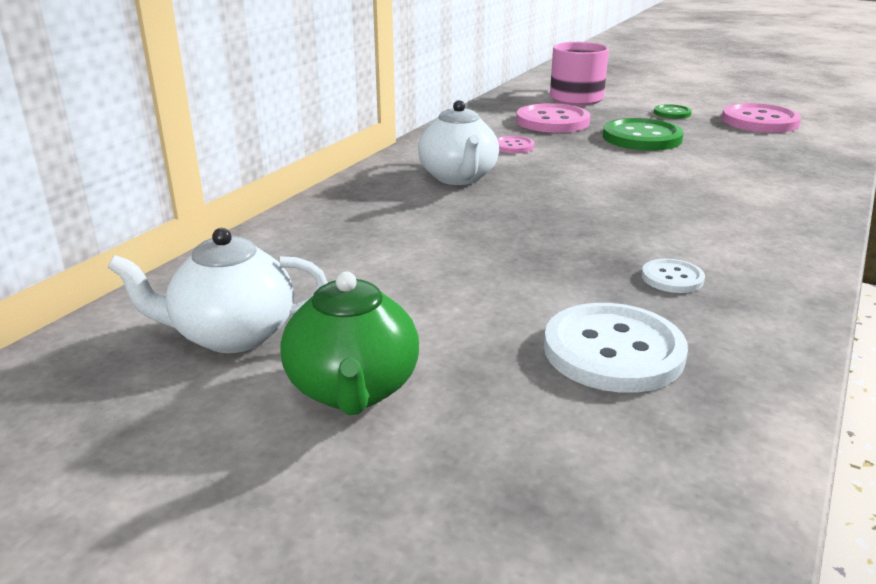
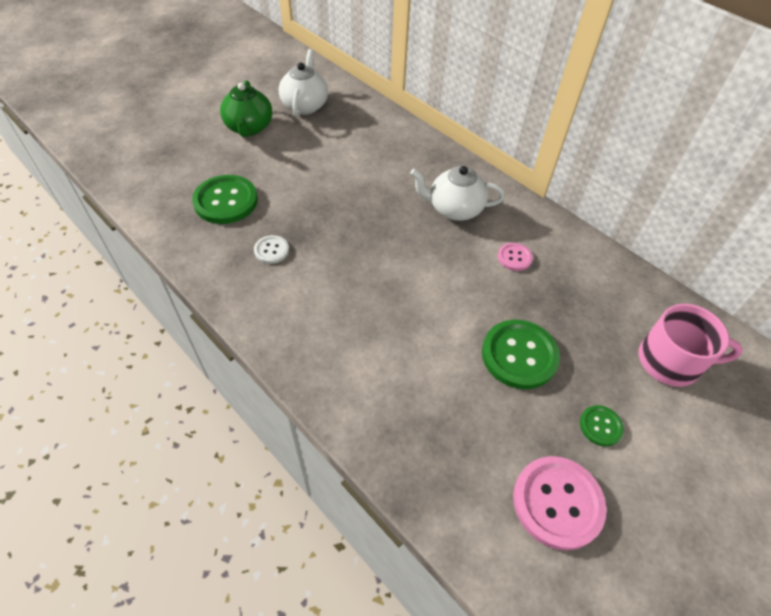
camera: 105 degrees right, 25 degrees up
(353, 389) = (249, 128): green teapot -> green teapot turned 105 degrees counterclockwise
(552, 121) = (582, 308): pink button -> none
(613, 351) = (226, 201): white button -> green button

